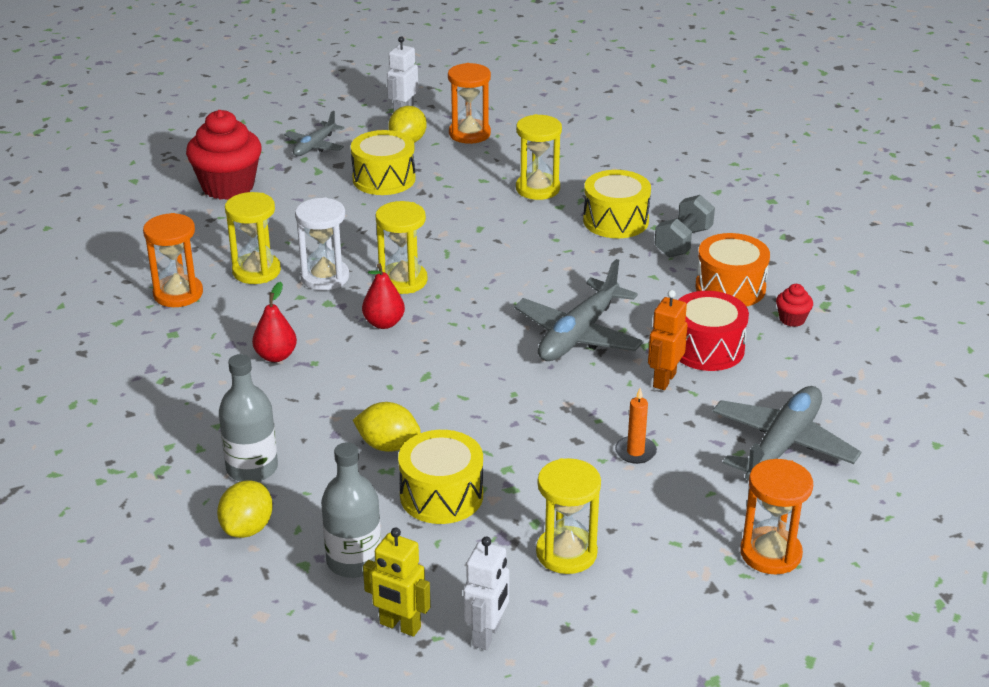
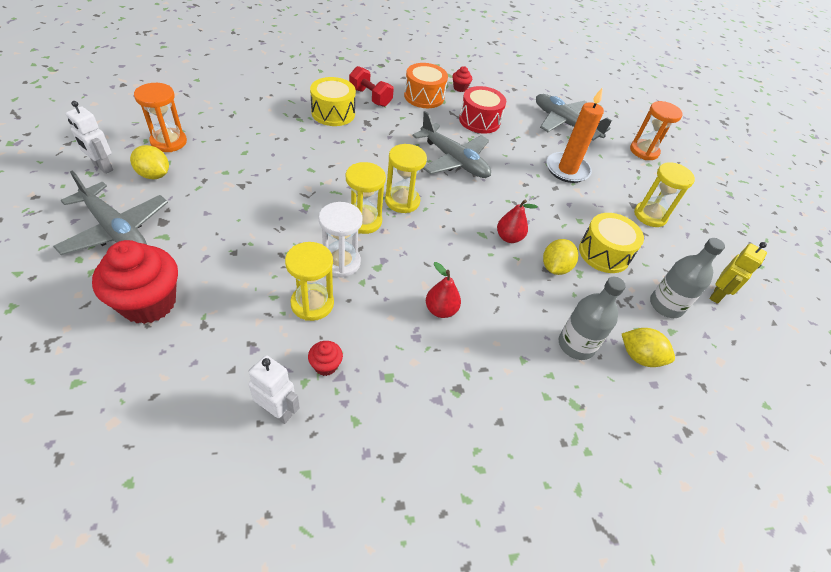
camera: 85 degrees left, 15 degrees up
(178, 294) = (325, 365): orange hourglass -> red cupcake
(314, 146) = (116, 230): grey plane -> grey plane, size x1.73
(384, 179) = (207, 200): yellow drum -> none
(384, 323) = (415, 242): red pear -> red pear (509, 237)
(487, 635) = (716, 260): white robot -> white robot (277, 411)
(537, 189) = (273, 132): yellow hourglass -> yellow hourglass (402, 201)
(635, 452) = (567, 170): orange candle -> orange candle, size x1.99
(664, 380) = (505, 142): orange robot -> none
(683, 242) = (370, 97): grey dumbbell -> red dumbbell

